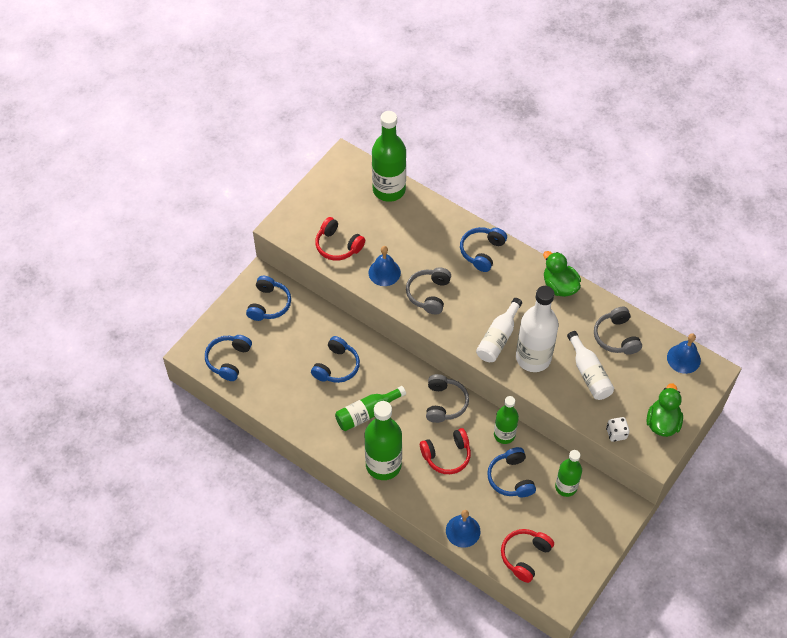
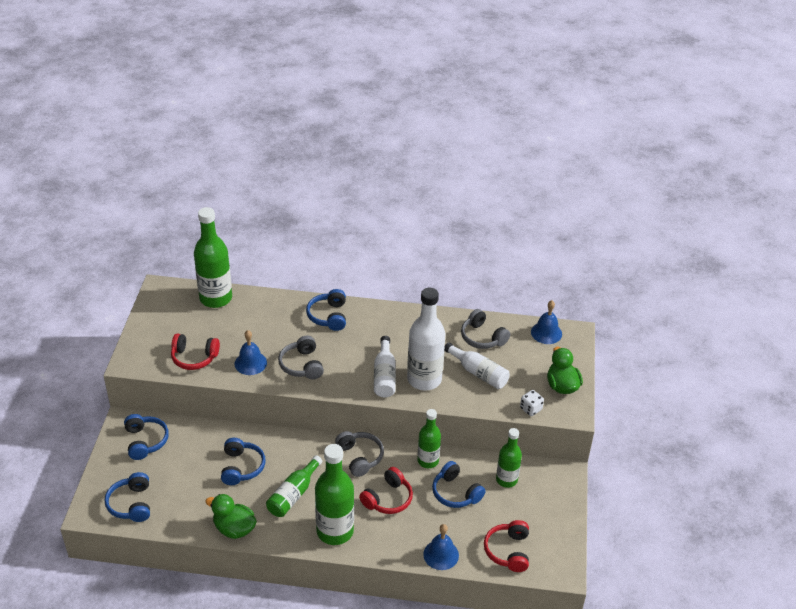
camera: 30 degrees left, 15 degrees down
(559, 286) = (411, 317): green duck -> green duck (234, 528)

